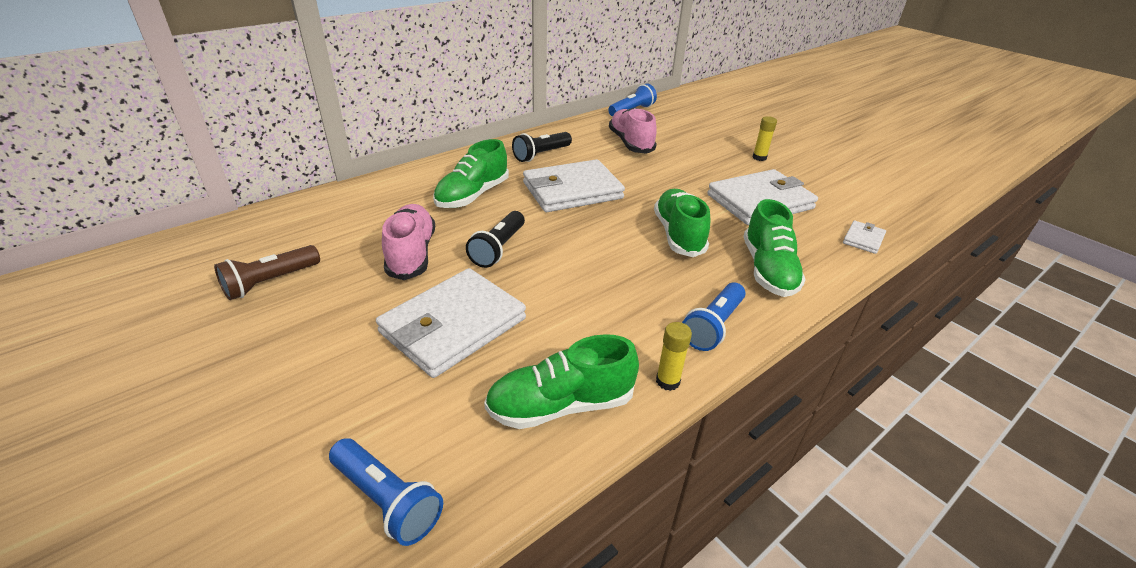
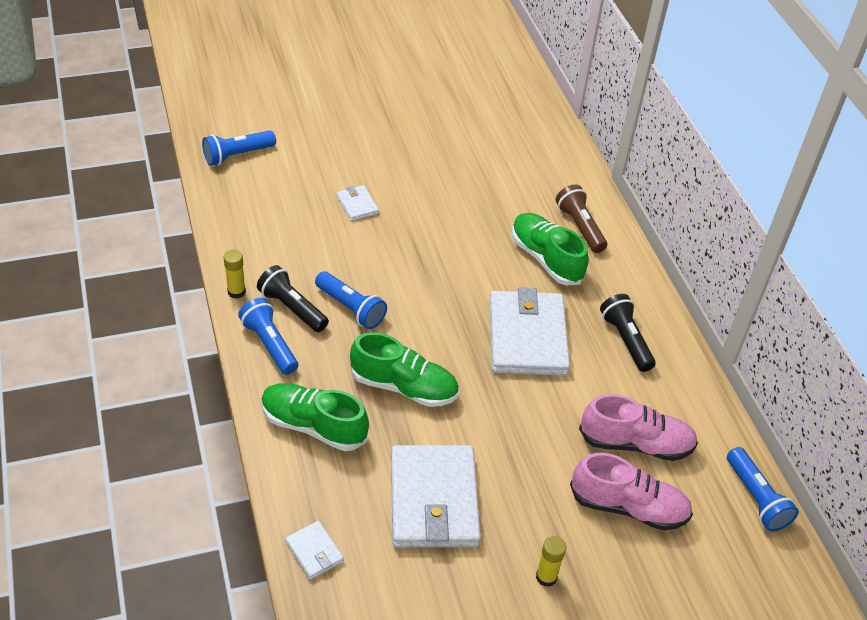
camera: 110 degrees right, 10 degrees up
(270, 282) = (457, 129): brown flashlight -> brown flashlight (580, 227)
(411, 254) = (460, 201): pink shoe -> pink shoe (628, 507)
(453, 325) = (357, 205): white wallet -> white wallet, size x0.45
(498, 249) = (443, 252): black flashlight -> black flashlight (292, 308)
(560, 405) = (252, 234): green shoe -> none
(618, 286) = (351, 308): none -> blue flashlight

